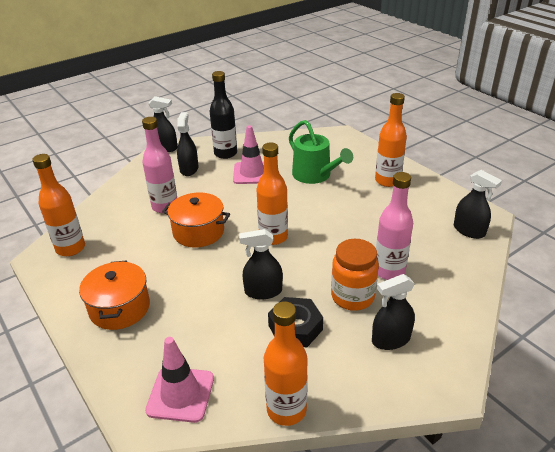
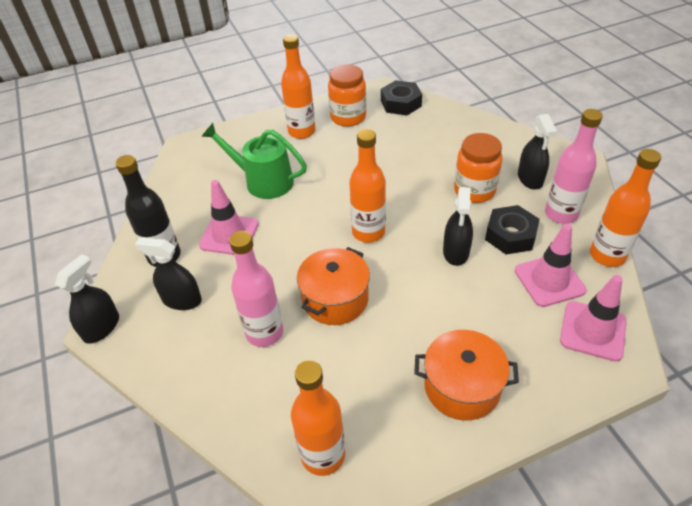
camera: 75 degrees left, 10 degrees up
(240, 359) = (549, 280): none -> pink traffic cone
(315, 175) = (263, 181): green watering can -> green watering can turned 135 degrees counterclockwise
(389, 271) = (444, 161): pink bottle -> pink bottle (561, 214)
(424, 202) = (348, 117): none -> orange jar
(469, 230) = (401, 103): black spray bottle -> black nut

